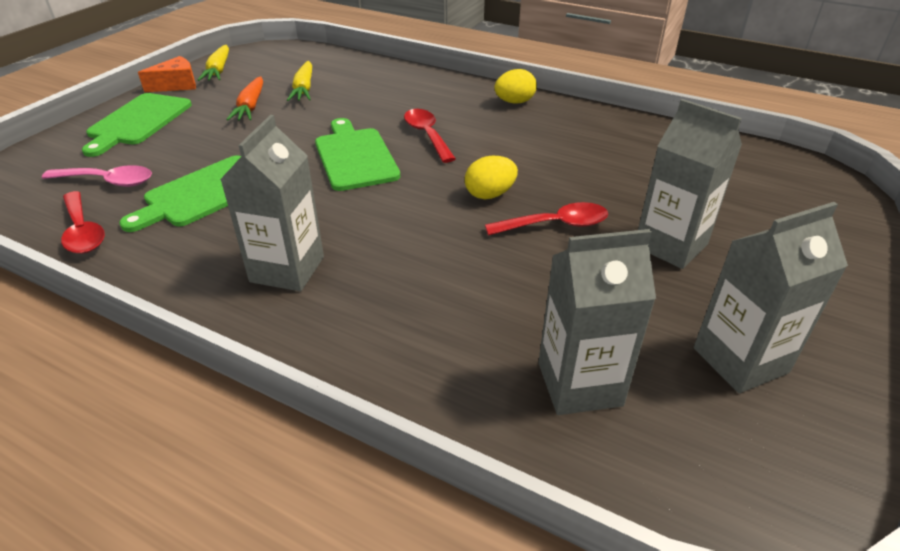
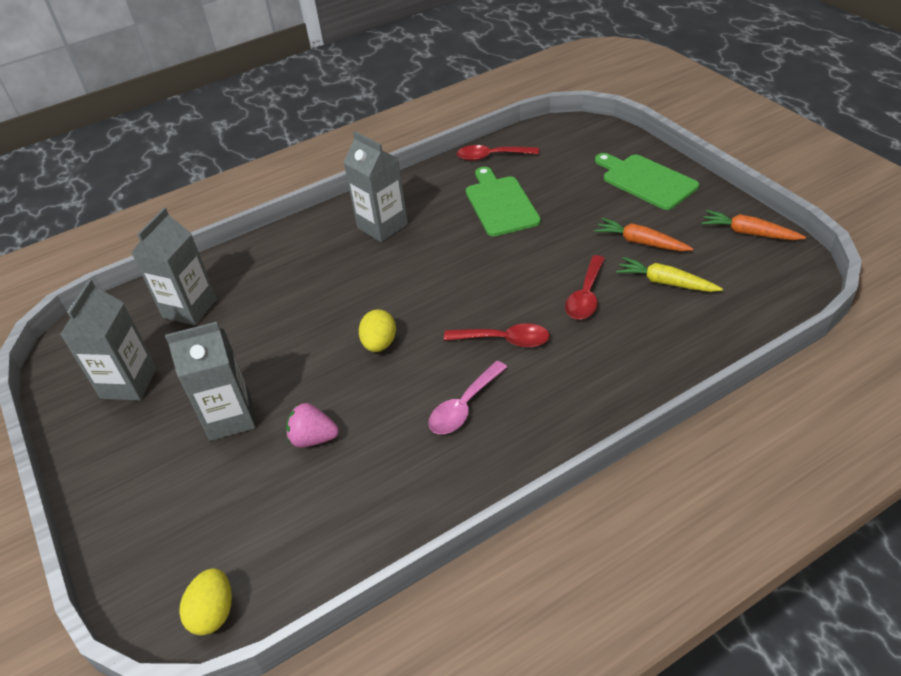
camera: 125 degrees right, 5 degrees up
(108, 181) = (550, 165): pink spoon -> pink spoon (464, 406)
(177, 85) = (720, 204): orange cheese -> none
(218, 70) = (749, 233): yellow carrot -> orange carrot
(355, 156) = (498, 285): green cutting board -> none
(514, 102) = (531, 438): yellow egg -> yellow egg (214, 613)
(555, 225) = (311, 364): red spoon -> red spoon (585, 296)
(627, 187) = (313, 438): none -> pink strawberry

